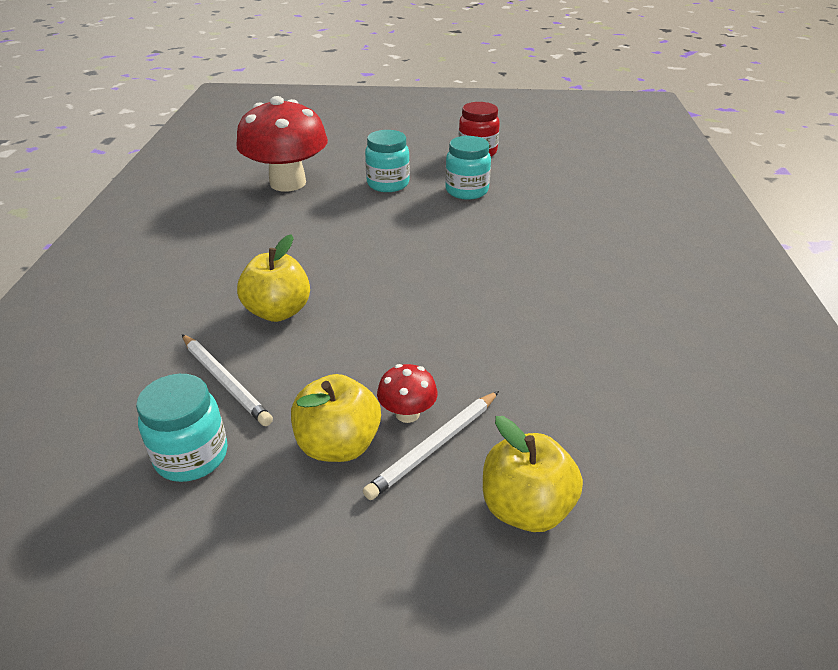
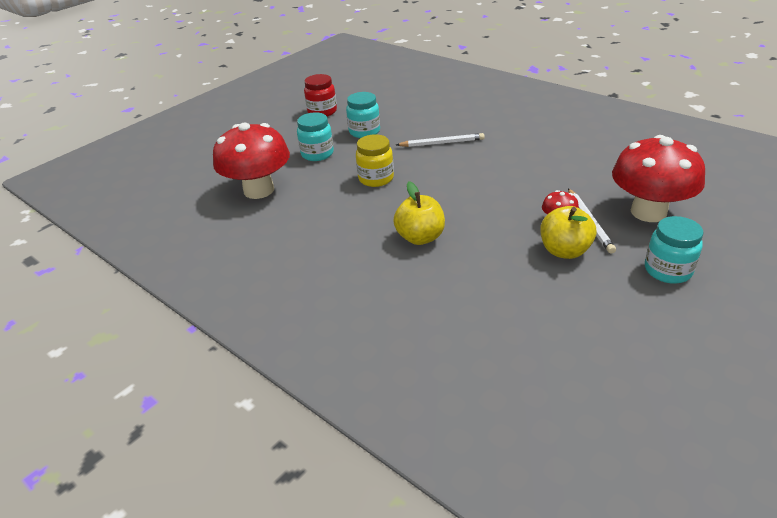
camera: 50 degrees left, 0 degrees up
(191, 456) = (532, 304): turquoise jar -> turquoise jar (667, 270)
(225, 381) = (473, 276): white pencil -> white pencil (442, 143)
(375, 236) = (376, 178): none -> yellow jar
(526, 508) = (648, 212): yellow apple -> red mushroom

